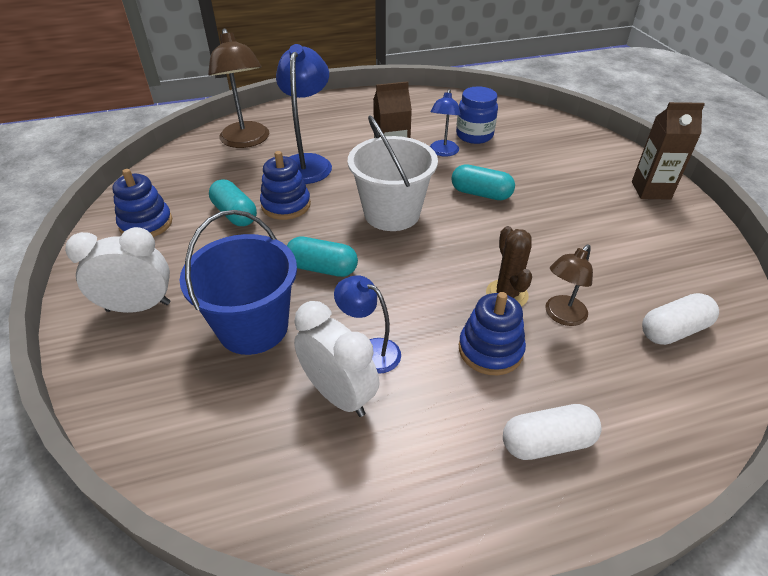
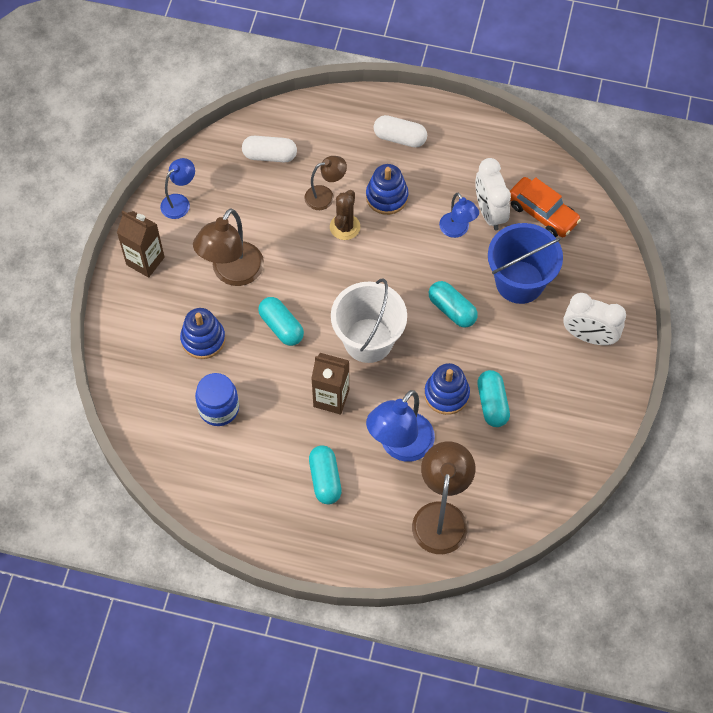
camera: 150 degrees left, 20 degrees up
(146, 224) = (567, 427): blue stacking toy -> blue stacking toy (203, 339)
(257, 432) = (542, 213): none -> orange car
(355, 130) = (325, 479): none -> turquoise capsule
(443, 152) = (268, 398): blue lamp -> blue lamp (180, 202)
(568, 211) = (232, 273): none -> brown lamp

